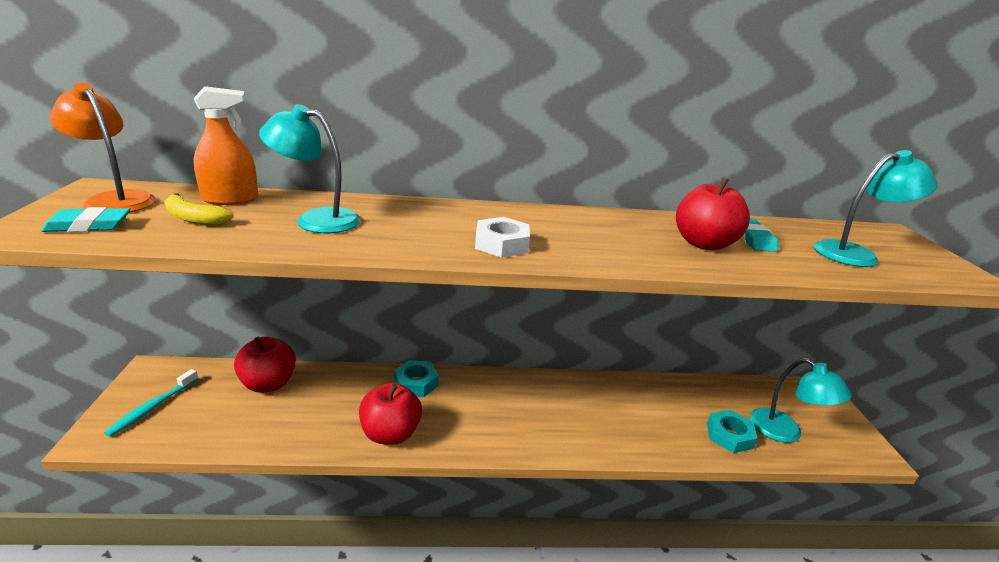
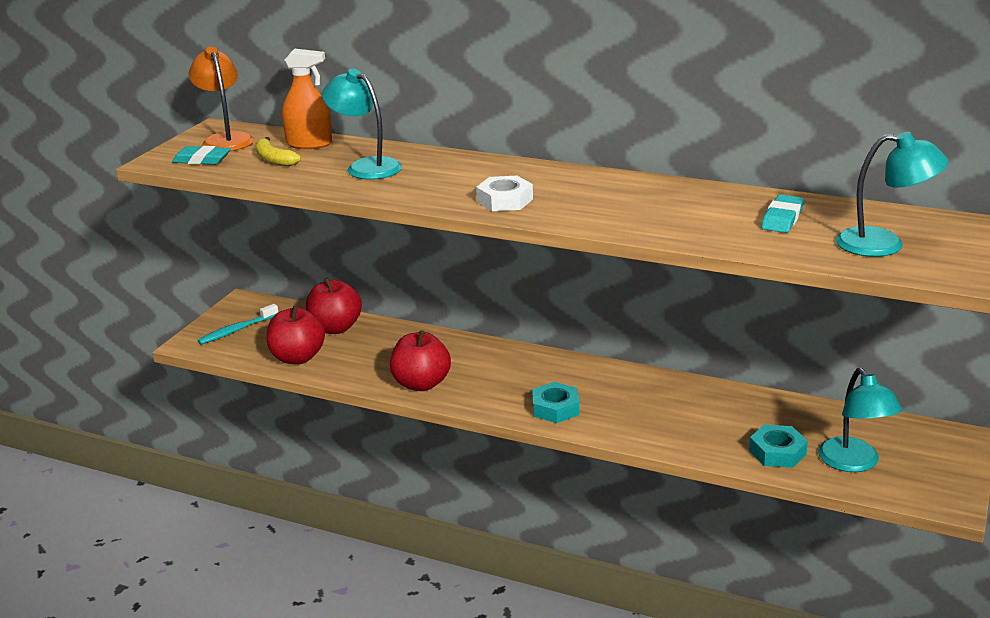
camera: 30 degrees right, 0 degrees up
(416, 383) = (471, 349): turquoise nut -> turquoise nut (555, 408)
(703, 244) = (713, 218): red apple -> red apple (297, 358)

